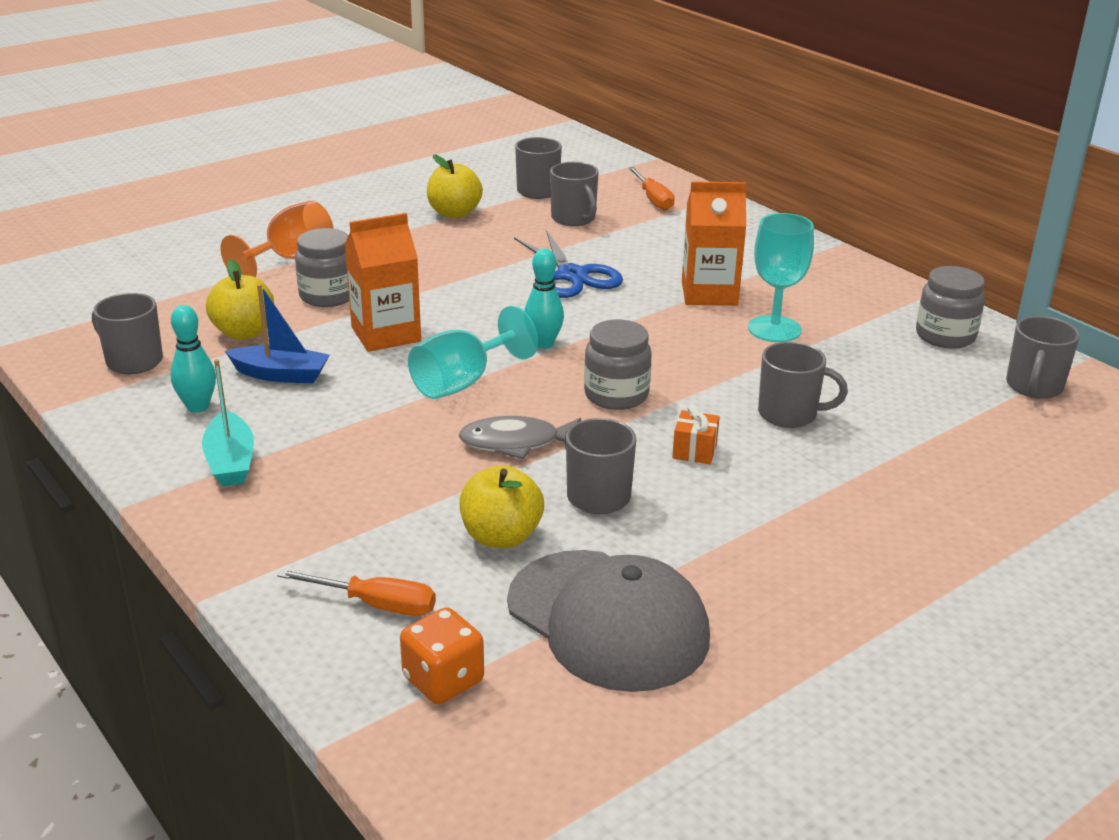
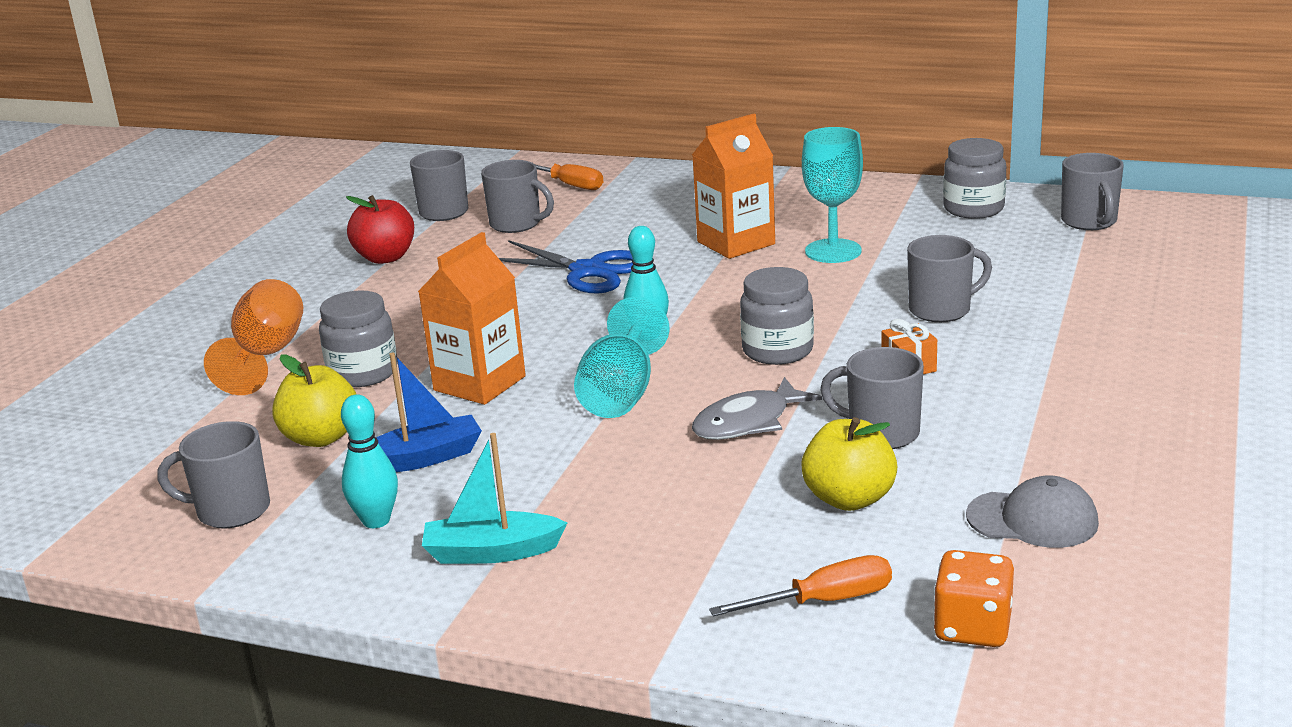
camera: 30 degrees left, 5 degrees down
(230, 462) = (492, 552): turquoise boat -> turquoise boat turned 135 degrees clockwise
(454, 213) = (385, 258): yellow apple -> red apple
(608, 620) = (1032, 519): grey cap -> grey cap, size x0.55

